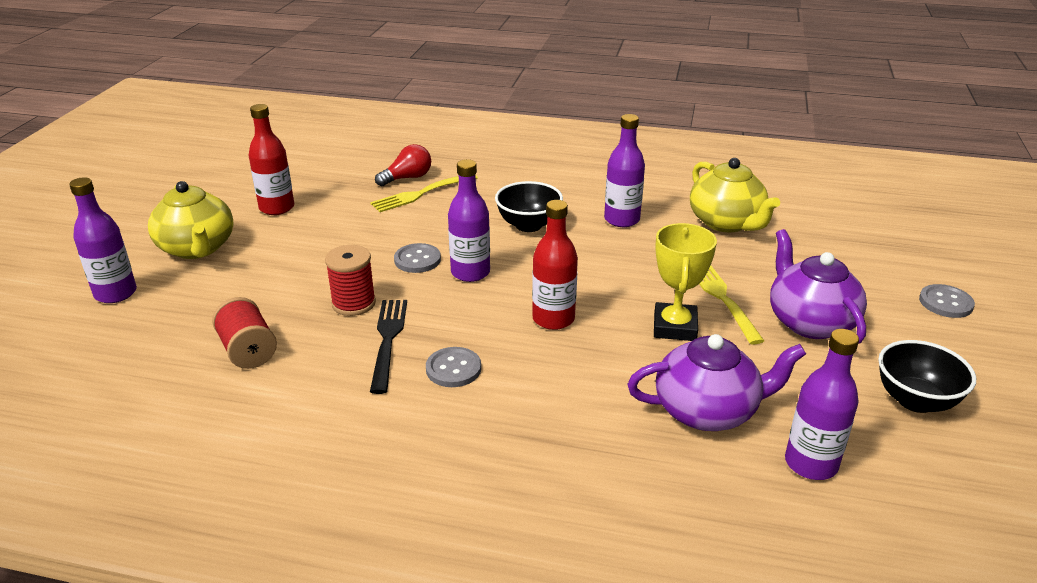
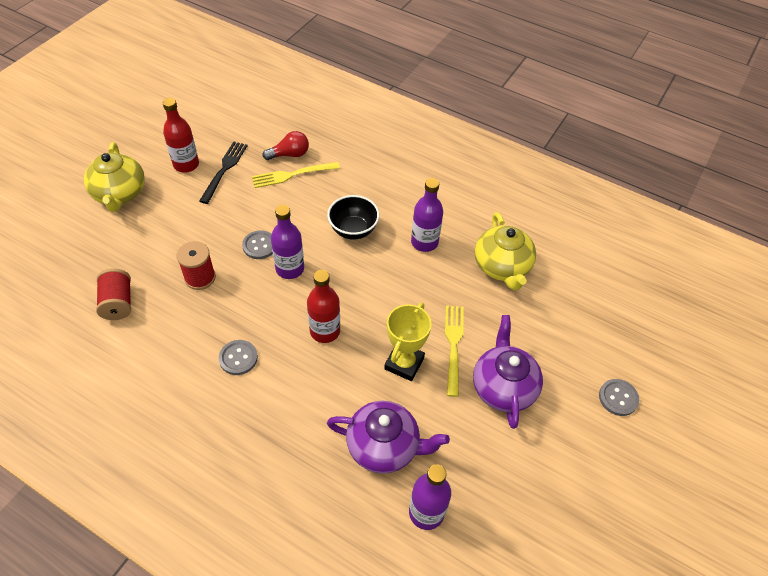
camera: 15 degrees right, 20 degrees up
(115, 293) = (55, 225): purple bottle -> none
(388, 340) = (208, 319): black fork -> black fork (224, 170)
(915, 400) = (532, 482): black bowl -> none

